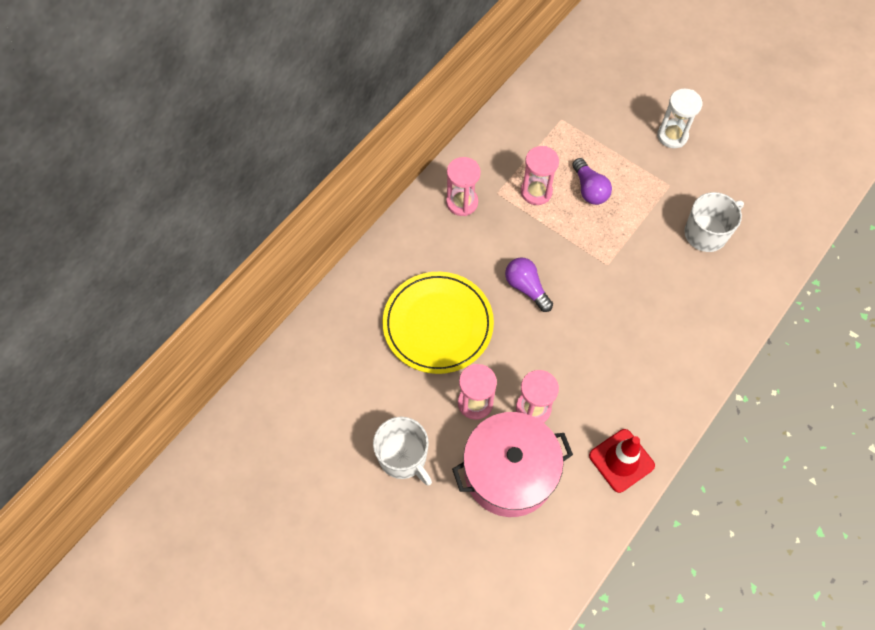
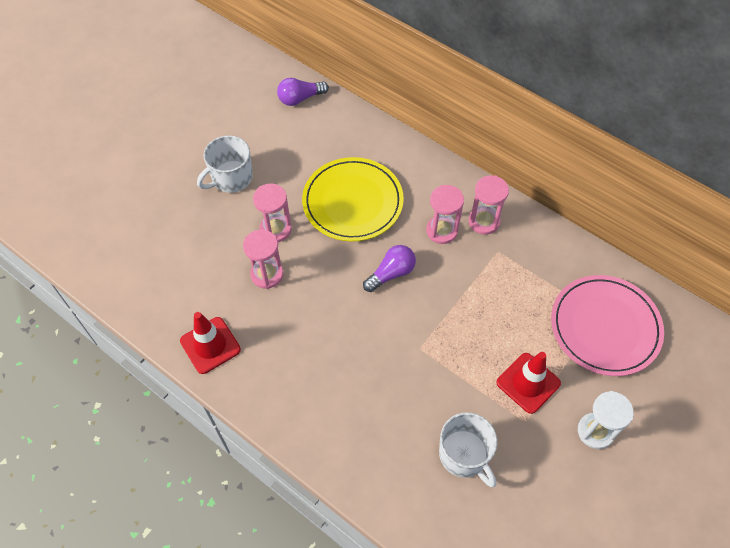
camera: 90 degrees right, 5 degrees down
(509, 472) = (209, 254): pink pot -> none
(536, 192) = (503, 286): pink hourglass -> pink hourglass (442, 231)
(573, 117) = (605, 327): none -> pink plate
(589, 189) = (511, 337): purple light bulb -> purple light bulb (300, 98)
(633, 180) = (528, 383): none -> red traffic cone

